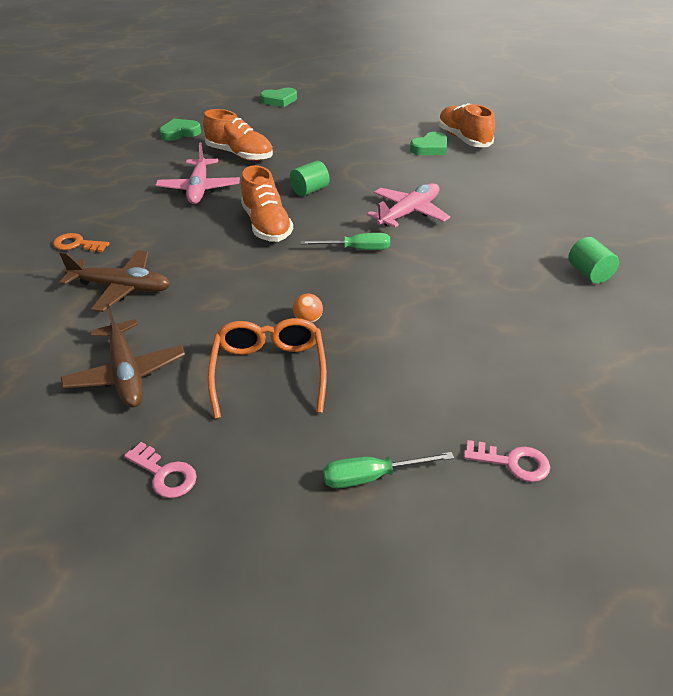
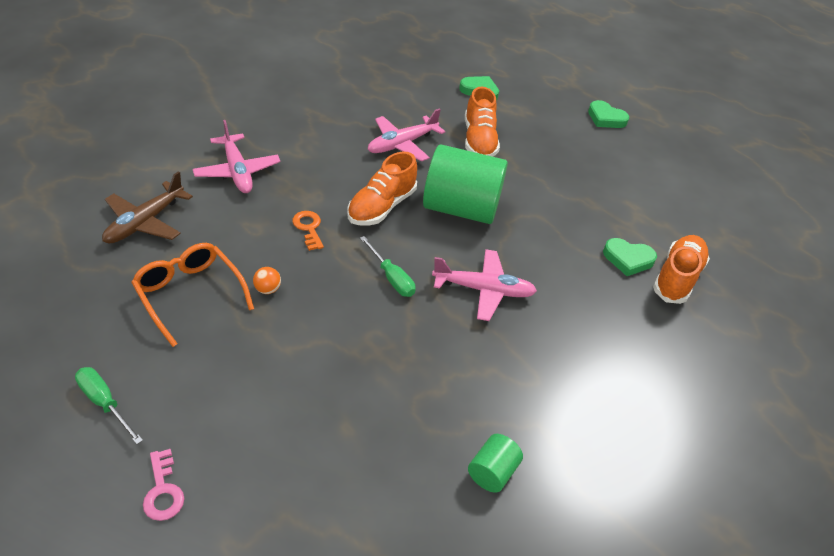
camera: 50 degrees right, 5 degrees up
(77, 244) = (273, 123): orange key -> orange key (308, 228)
(122, 288) = (237, 171): brown plane -> pink plane
(165, 474) = (57, 290): pink key -> none
(269, 372) = (190, 294): orange glasses -> orange glasses turned 90 degrees counterclockwise
(310, 191) = (461, 208): green cylinder -> green cylinder, size x2.23

